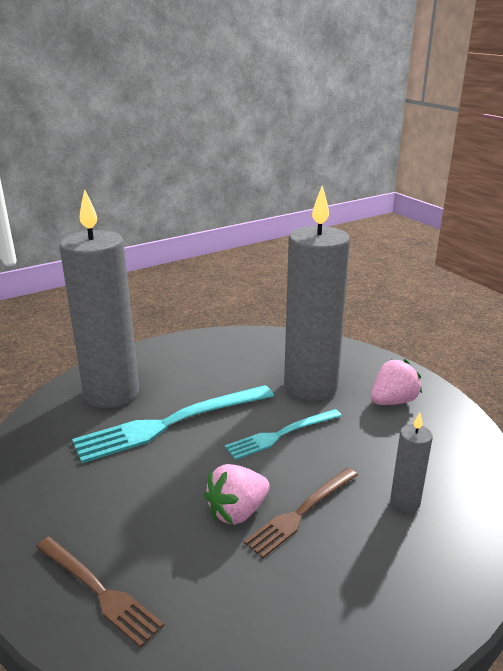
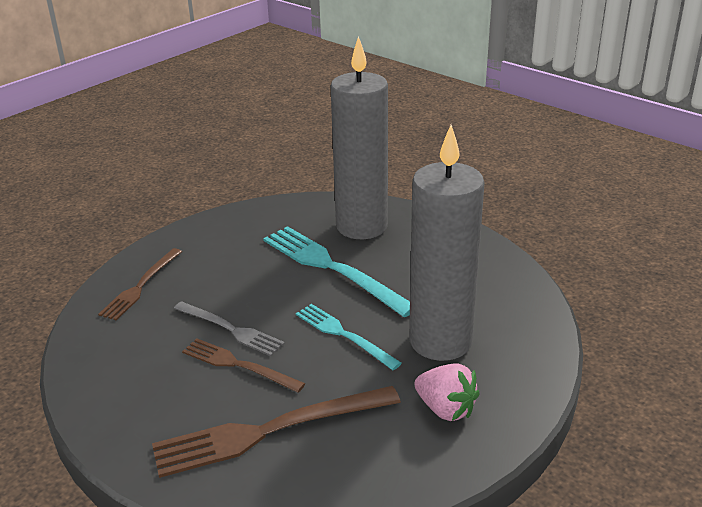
camera: 75 degrees right, 5 degrees up
(237, 511) = (230, 329): pink strawberry -> grey fork
(405, 502) = (270, 430): grey candle -> brown fork

